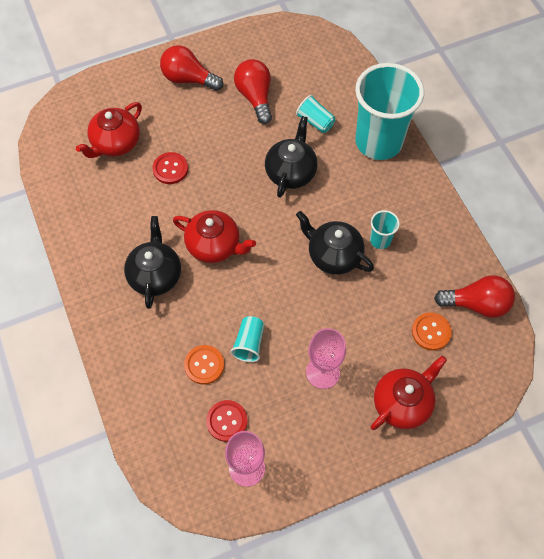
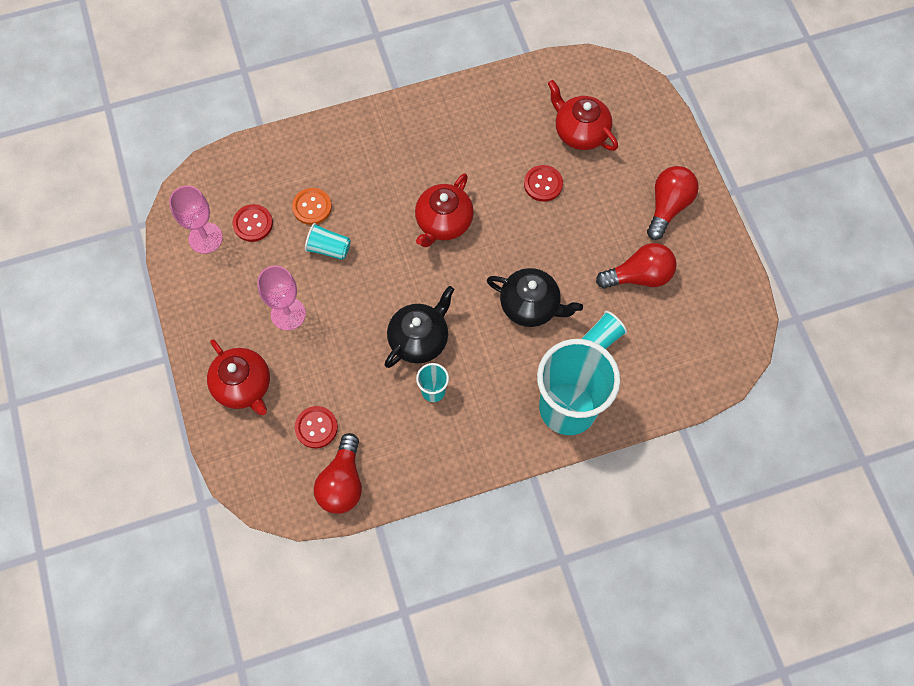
camera: 95 degrees right, 5 degrees up
(155, 275) = (415, 167): black teapot -> none
(431, 332) = (316, 427): orange button -> red button

